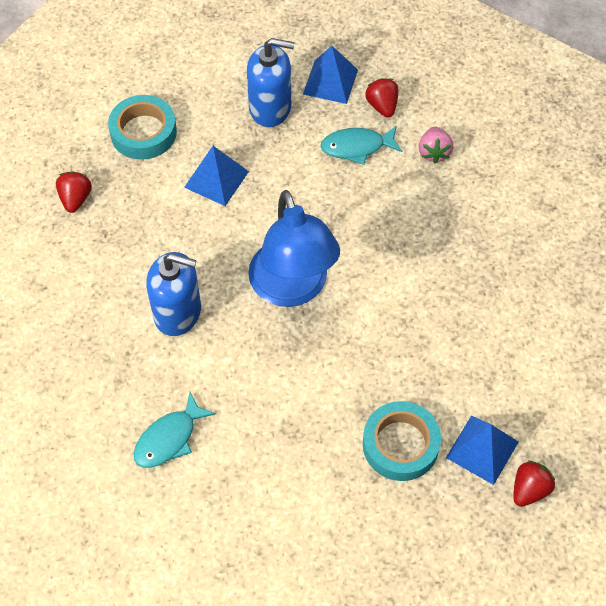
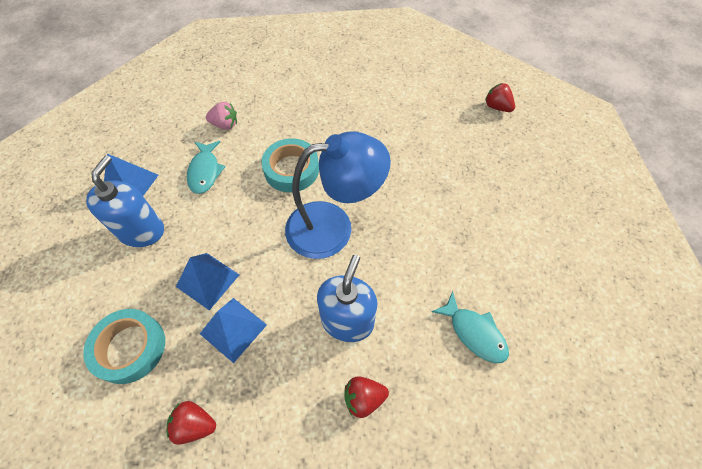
camera: 85 degrees left, 0 degrees up
(382, 106) = (170, 151): red strawberry -> red strawberry (364, 398)
(400, 444) = (470, 169): turquoise tape -> turquoise tape (291, 169)
(482, 449) = (470, 126): blue pyramid -> blue pyramid (233, 329)

